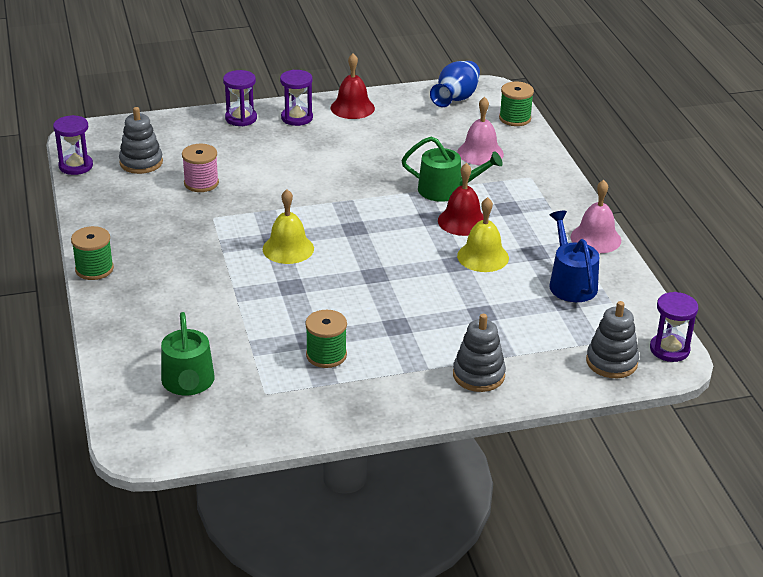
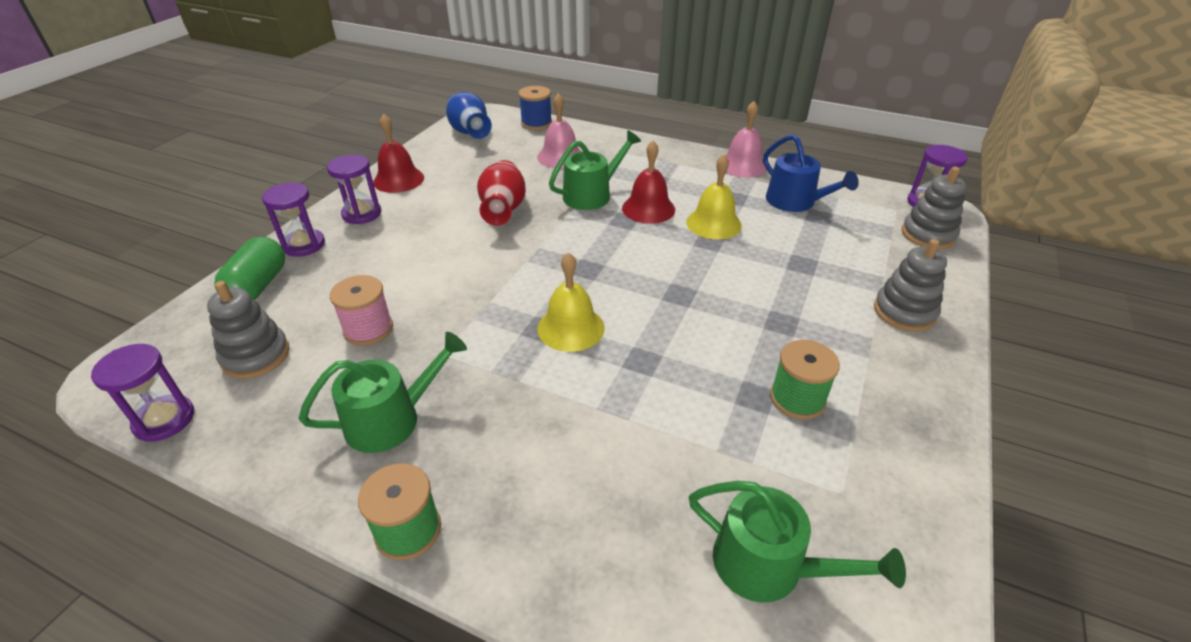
camera: 50 degrees left, 5 degrees up
(149, 228) = (391, 419): none -> green watering can
(189, 128) = (258, 286): none -> green capsule
(376, 165) = (503, 209): none -> red vase
(515, 118) = (536, 123): green spool -> blue spool
(571, 283) = (795, 202): blue watering can -> blue watering can turned 150 degrees counterclockwise

